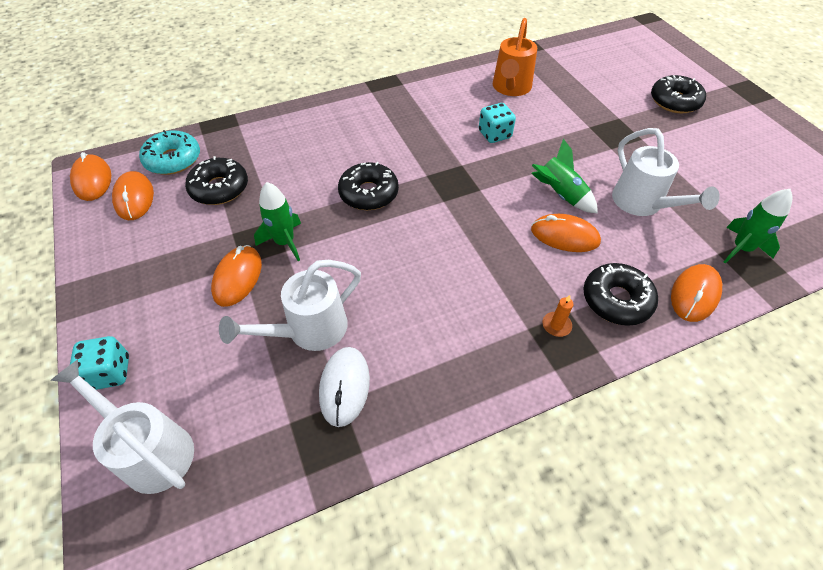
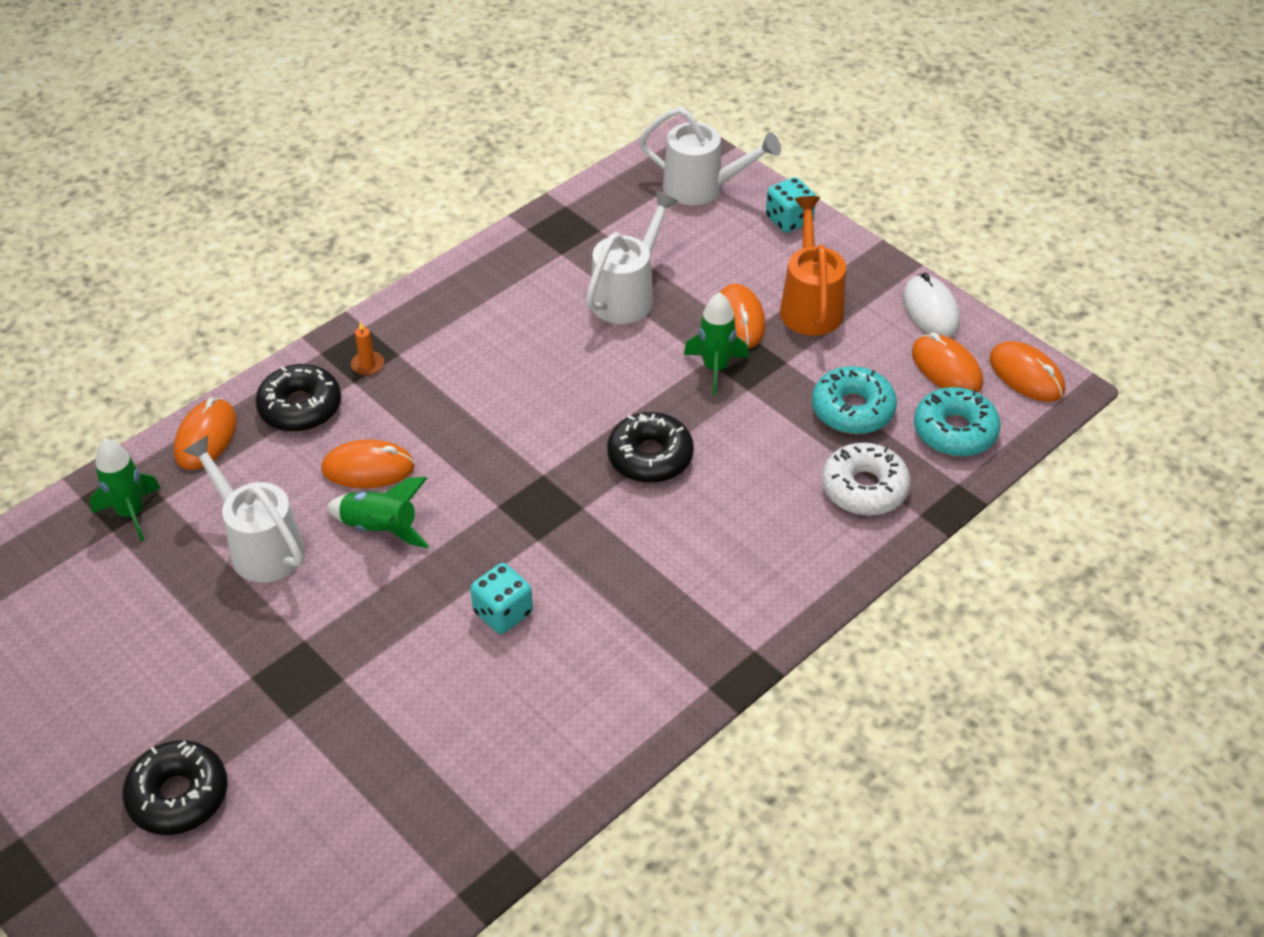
camera: 160 degrees right, 5 degrees down
(219, 188) = (852, 410): black donut -> turquoise donut
(255, 144) = (864, 488): none -> white donut
(344, 387) = (565, 263): white mouse -> white mouse (930, 310)
(510, 88) = (502, 737): orange watering can -> orange watering can (810, 305)

